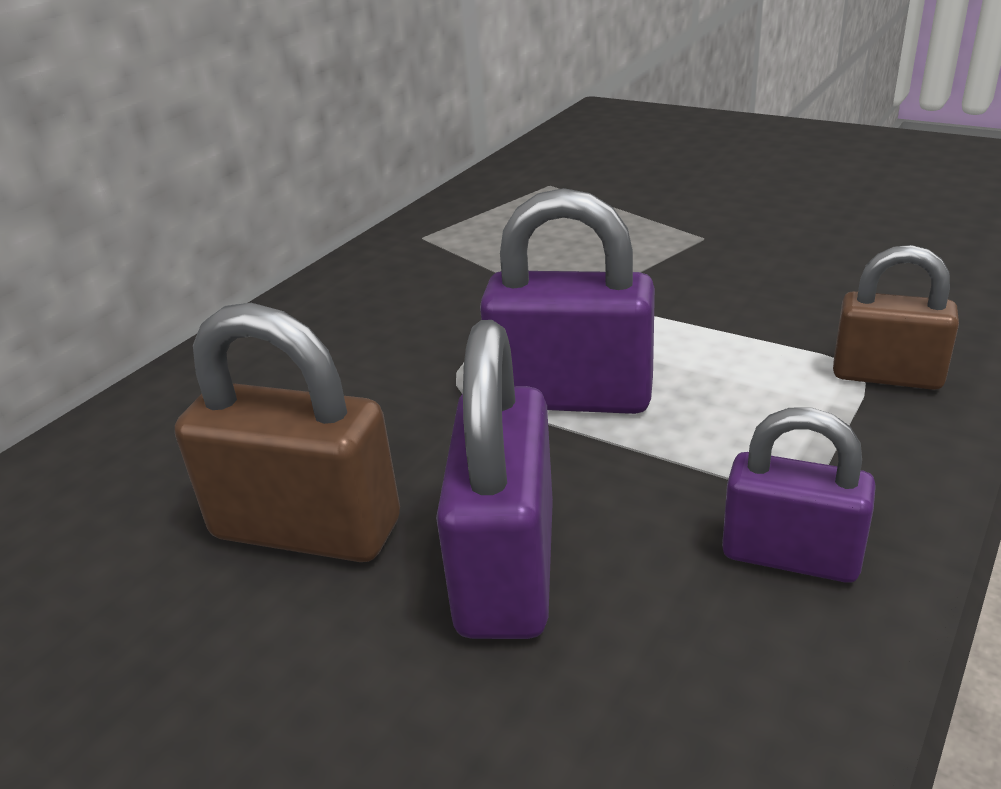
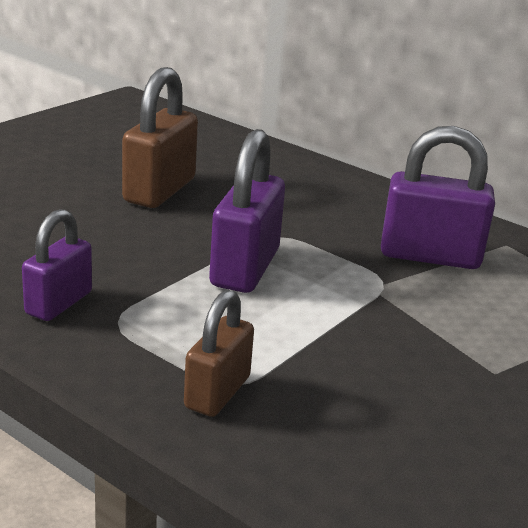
camera: 90 degrees right, 5 degrees down
(506, 568) = (101, 231): purple padlock -> purple padlock (430, 256)

